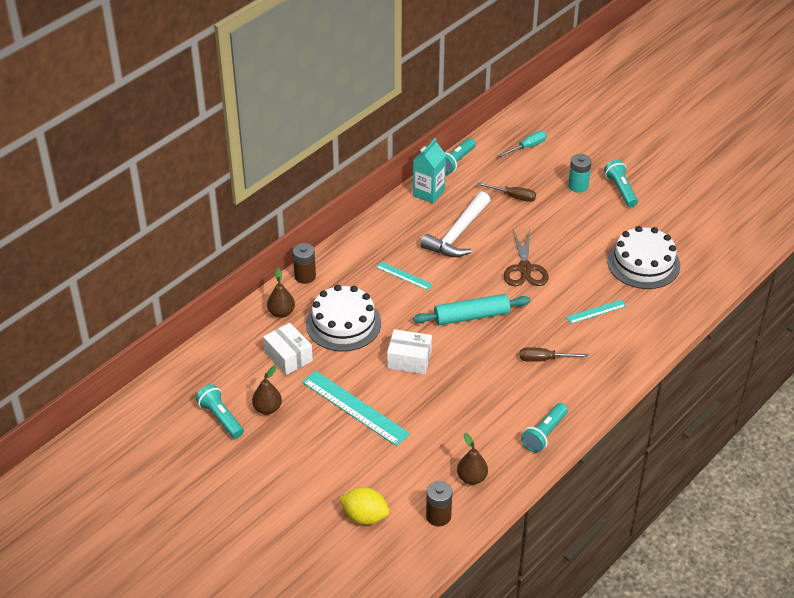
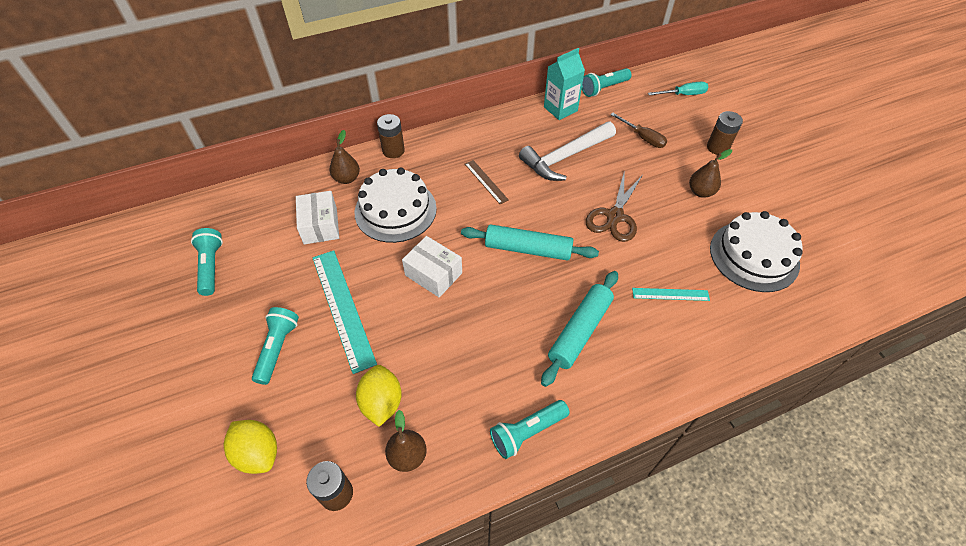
camera: 25 degrees right, 10 degrees up
(267, 408) = (260, 274): brown pear -> brown pear (701, 192)
(404, 275) = (486, 181): turquoise ruler -> brown ruler
(431, 455) = (382, 403): none -> yellow lemon
(544, 359) = (580, 331): brown screwdriver -> turquoise rolling pin
(578, 186) = (717, 147): turquoise battery -> brown battery
(620, 190) = (763, 165): turquoise flashlight -> turquoise flashlight (277, 348)

